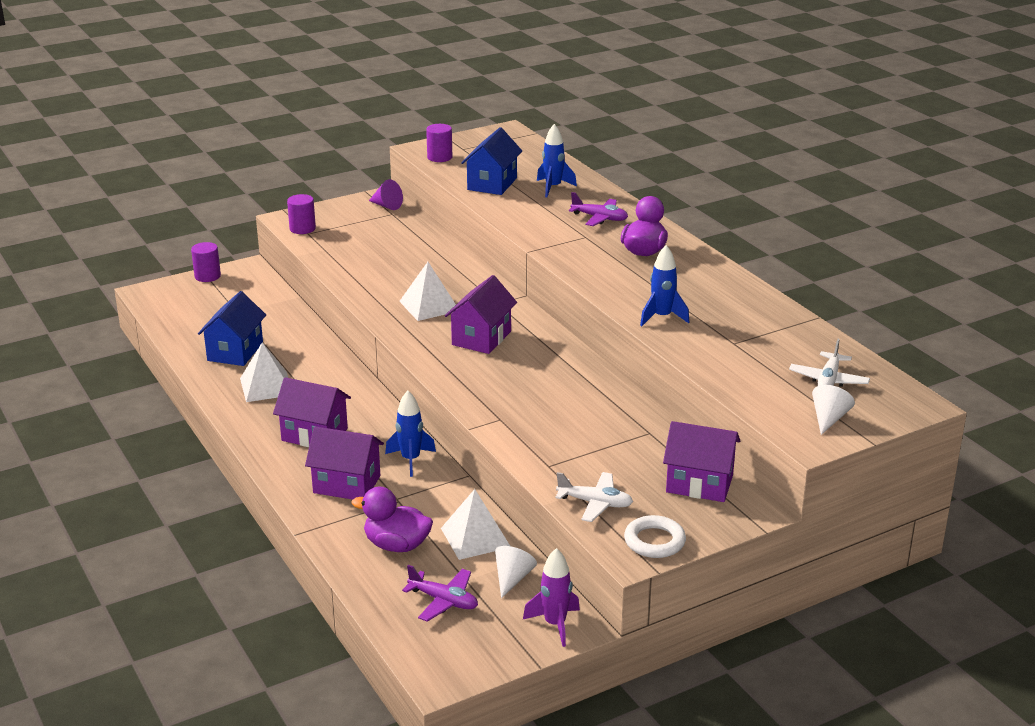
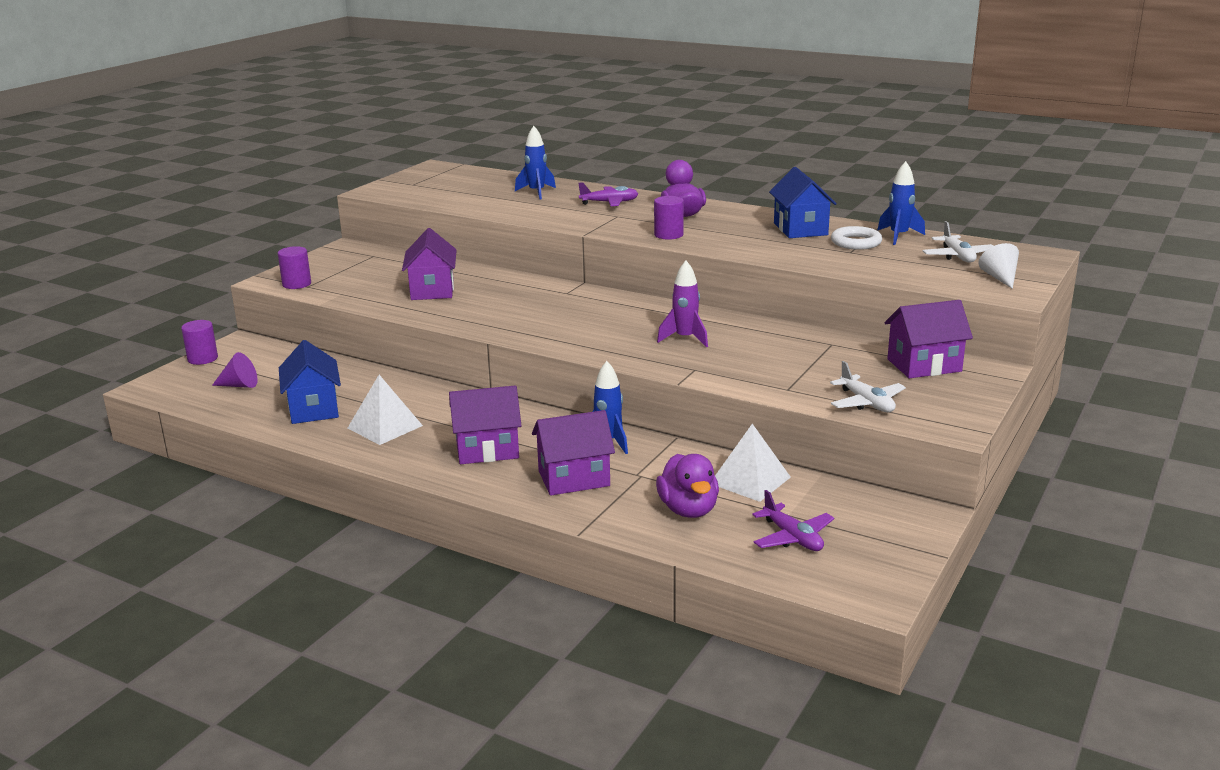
camera: 30 degrees left, 5 degrees down
(386, 206) = (360, 251): purple cone -> purple cone (239, 385)
(396, 545) = (688, 510): purple duck -> purple duck turned 90 degrees counterclockwise
(429, 306) = (507, 309): white pyramid -> none
(439, 157) = (399, 193): purple cylinder -> purple cylinder (668, 235)
(443, 601) = (792, 537): purple plane -> purple plane turned 60 degrees clockwise
(481, 338) = (590, 319): purple house -> purple house (432, 290)
(492, 184) = (477, 200): blue house -> blue house (800, 229)
(512, 578) = (826, 499): white cone -> none
(555, 624) = (911, 520): purple rocket -> purple rocket (685, 339)
(595, 503) = (866, 403): white plane -> white plane turned 75 degrees clockwise
(654, 541) = (954, 413): white ring -> white ring (856, 242)
(662, 317) = (767, 250): blue rocket -> blue rocket (899, 236)

